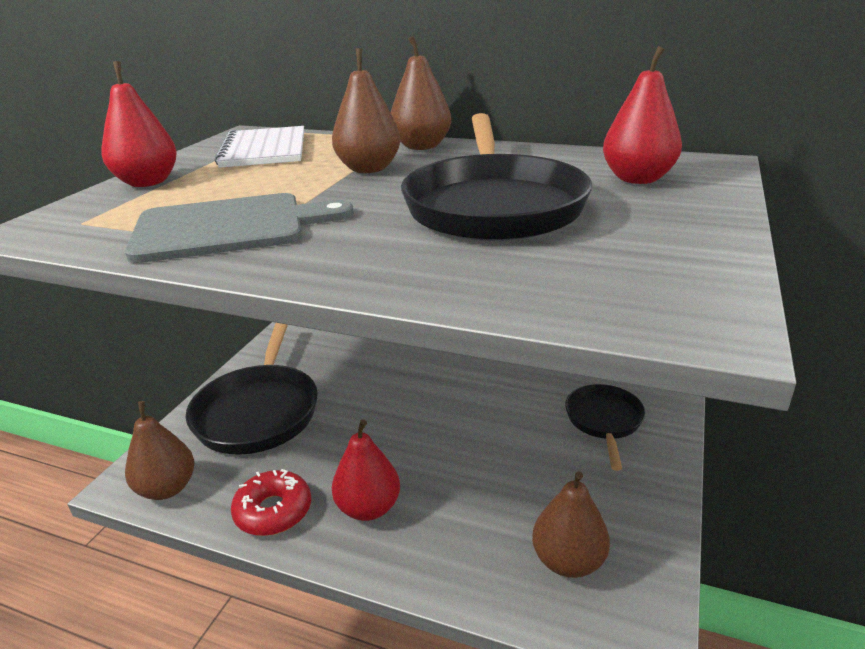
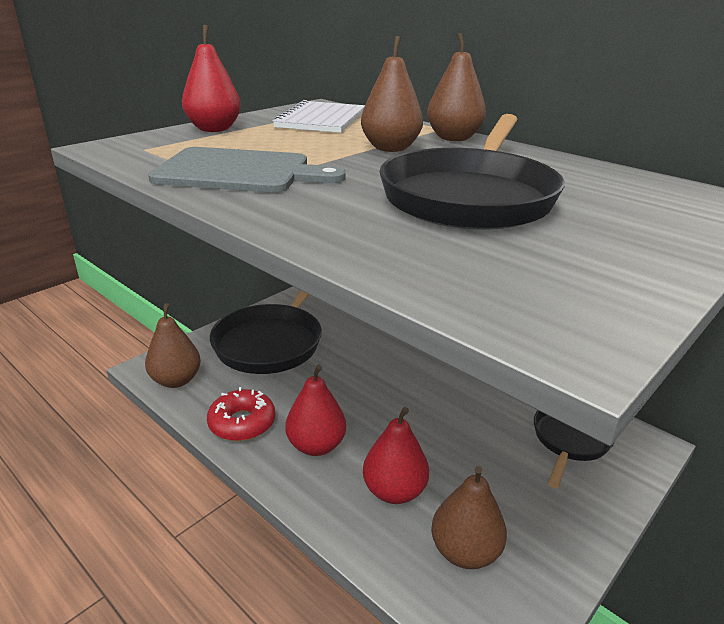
camera: 20 degrees right, 0 degrees up
(637, 179) = (635, 201): red pear -> red pear (394, 491)

